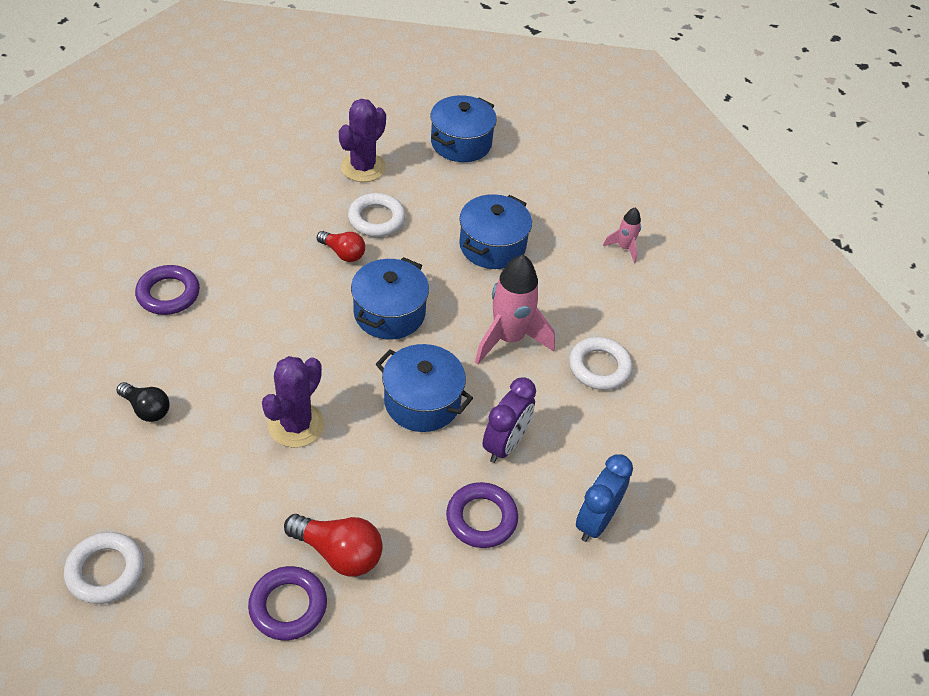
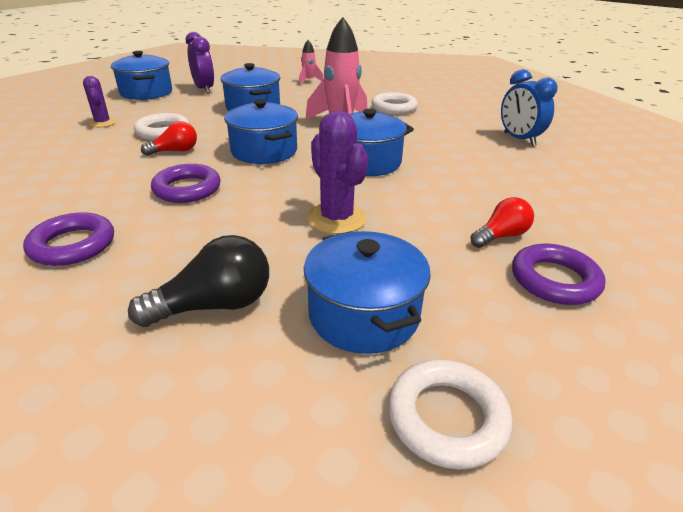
camera: 55 degrees left, 15 degrees down
(146, 409) = (215, 305): black light bulb -> black light bulb, size x1.52
(178, 494) = (363, 314): none -> blue pot
(339, 553) = (501, 236): red light bulb -> red light bulb, size x0.66
(363, 167) = (102, 123): purple cactus -> purple cactus, size x0.60
(481, 518) = (496, 171): purple ring -> purple ring (187, 189)
(505, 444) = (433, 147): purple clock -> purple clock (204, 89)

